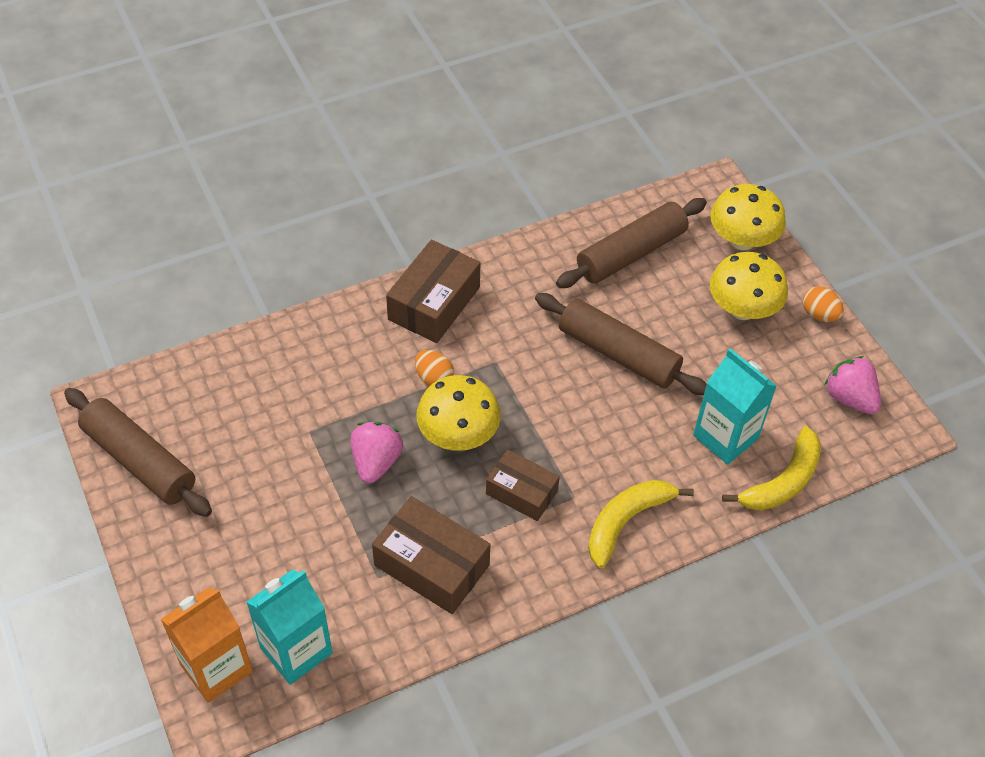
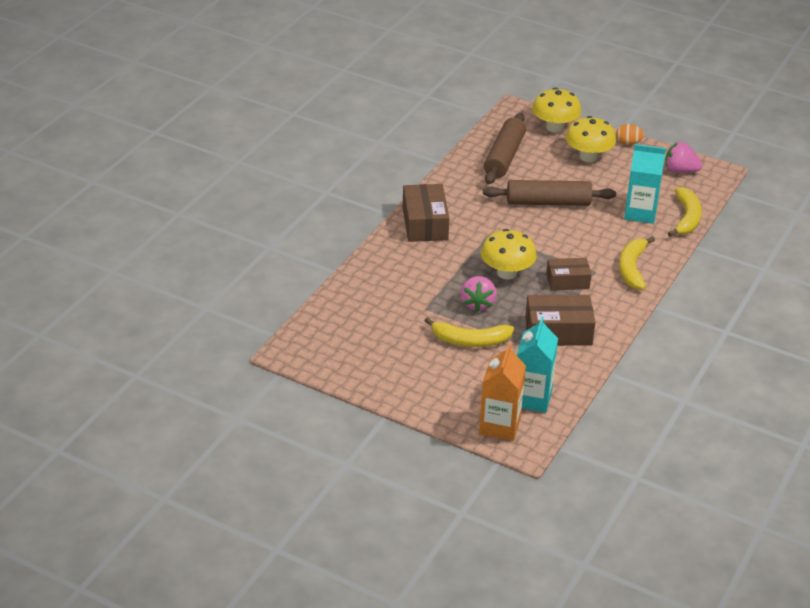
camera: 35 degrees left, 15 degrees down
(139, 461) = (346, 365): brown rolling pin -> none
(312, 513) = (470, 341): none -> yellow banana
(376, 462) = (478, 304): pink strawberry -> pink strawberry turned 150 degrees counterclockwise
(434, 379) = (465, 255): orange egg -> none

